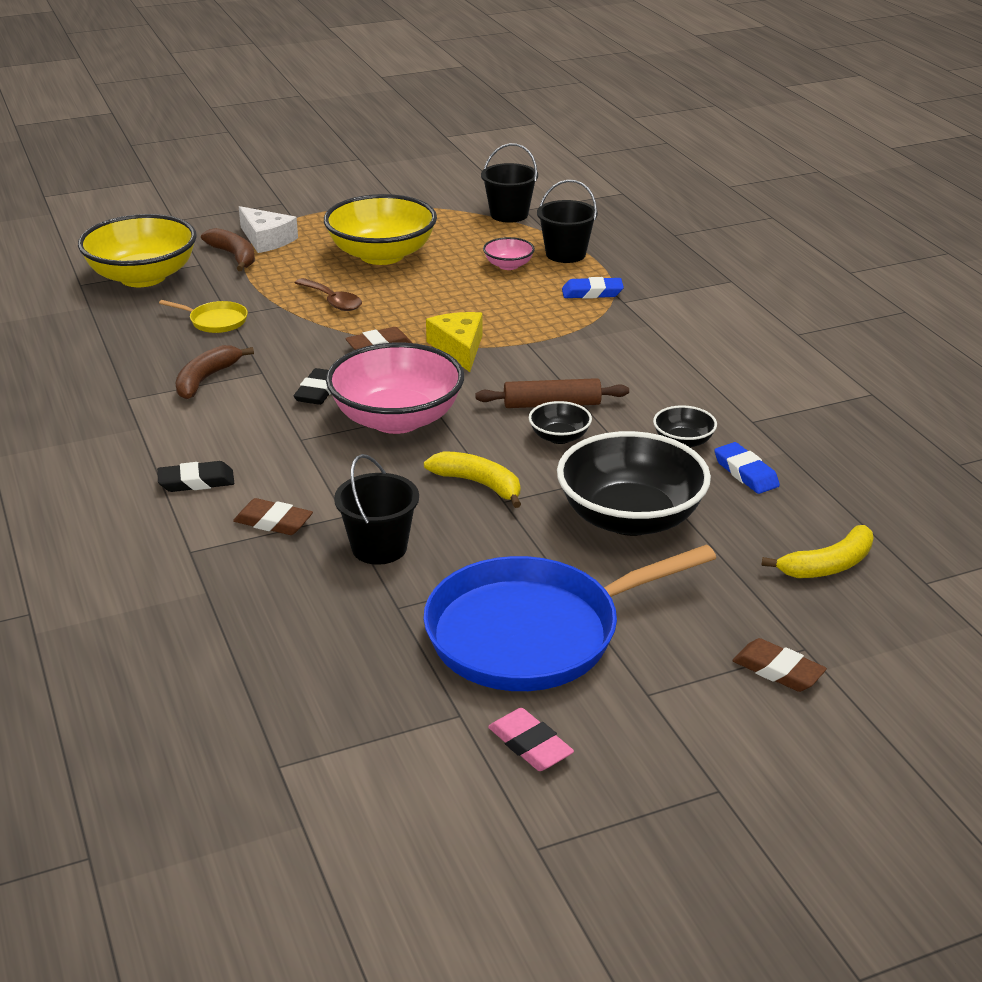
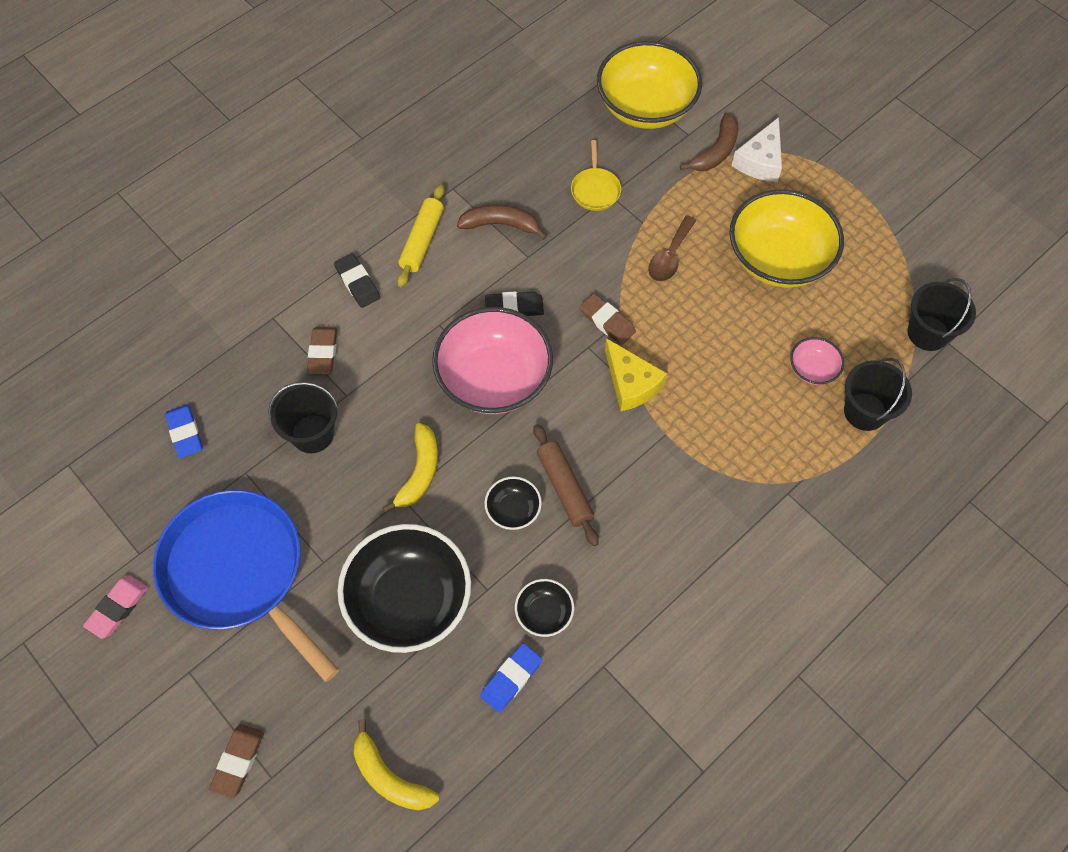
camera: 70 degrees right, 30 degrees up
(179, 429) = (422, 241): none -> yellow rolling pin
(459, 348) = (631, 383): yellow cheese -> yellow cheese turned 90 degrees clockwise
(592, 293) = (792, 460): blue eraser -> blue eraser (185, 433)

